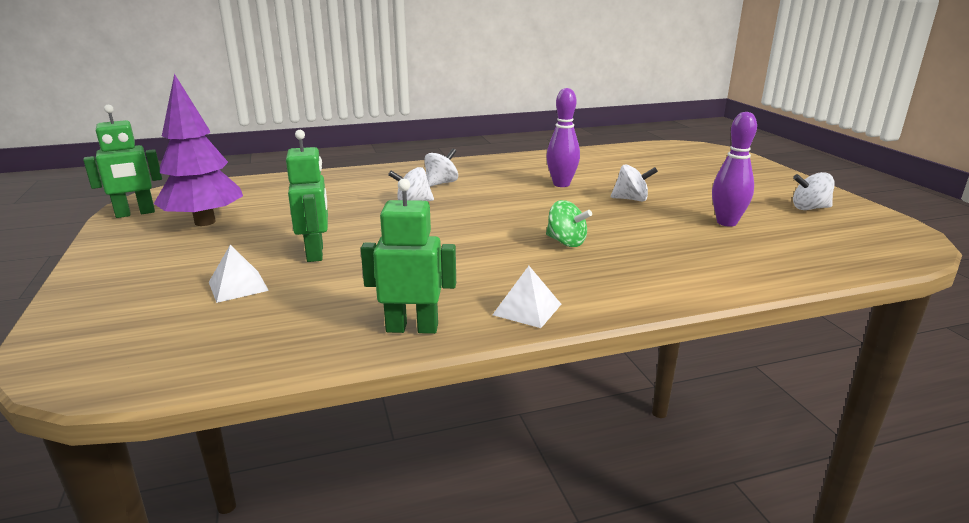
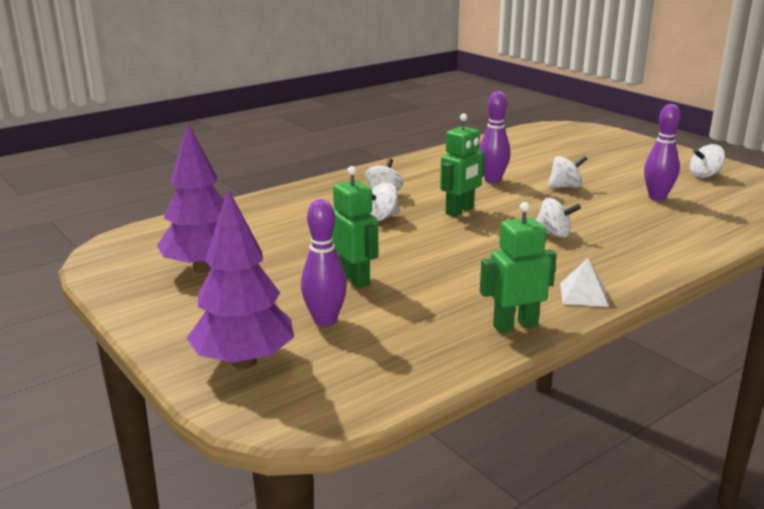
camera: 20 degrees left, 0 degrees up
(117, 310) = (244, 362): none -> purple tree
(135, 213) = (114, 271): green robot -> green robot (460, 211)
(238, 286) = (325, 320): white pyramid -> purple bowling pin
(566, 242) = (554, 234): green spinning top -> white spinning top

